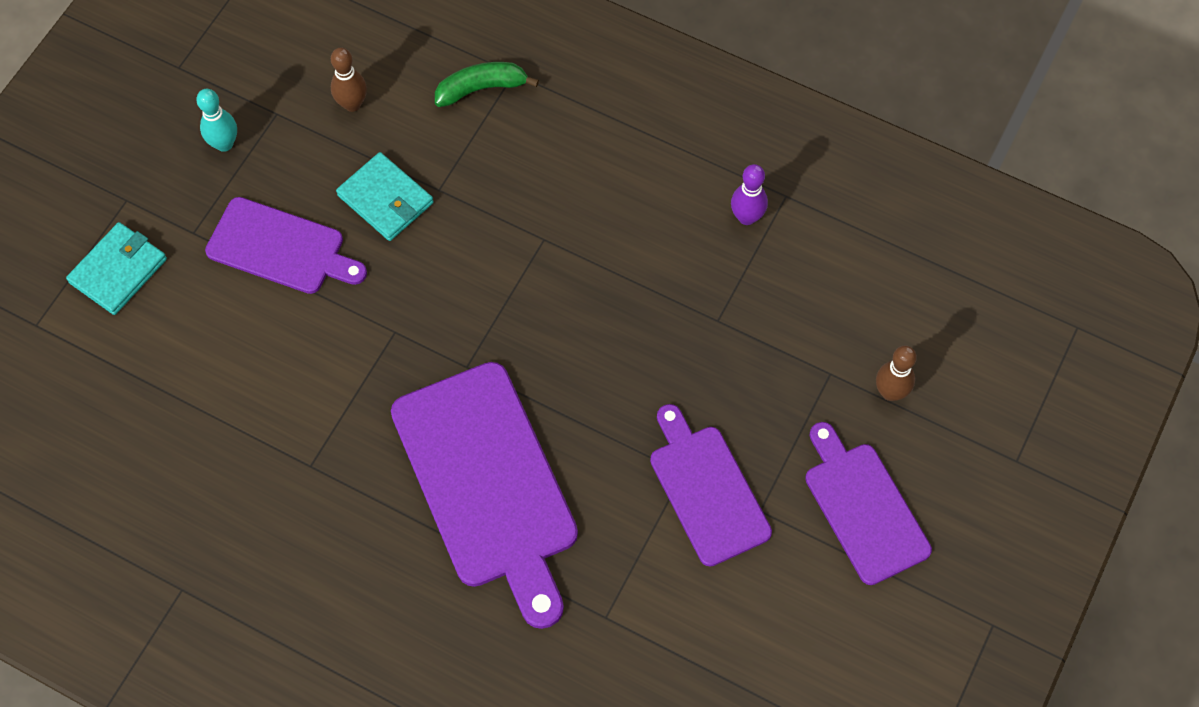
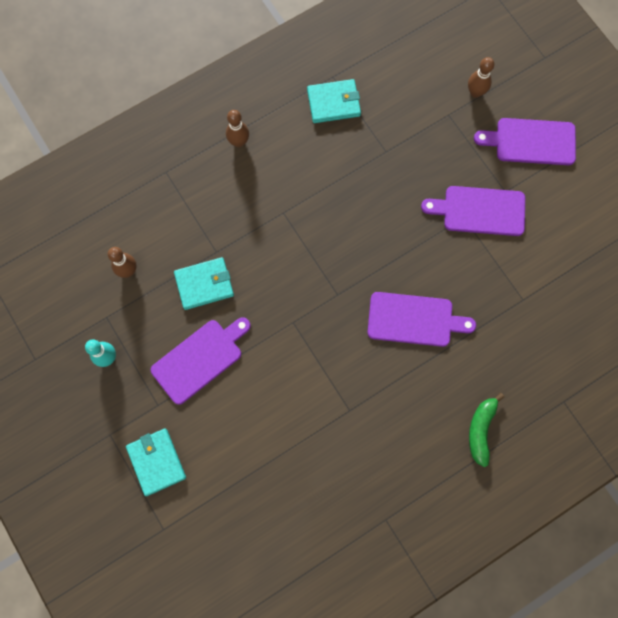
camera: 60 degrees left, 10 degrees up
(481, 88) = (164, 194): green banana -> green banana (481, 430)
(488, 483) = (414, 320): purple cutting board -> purple cutting board, size x0.62
(611, 133) = (239, 142): none -> brown bowling pin
(747, 217) = (333, 103): purple bowling pin -> turquoise wallet

